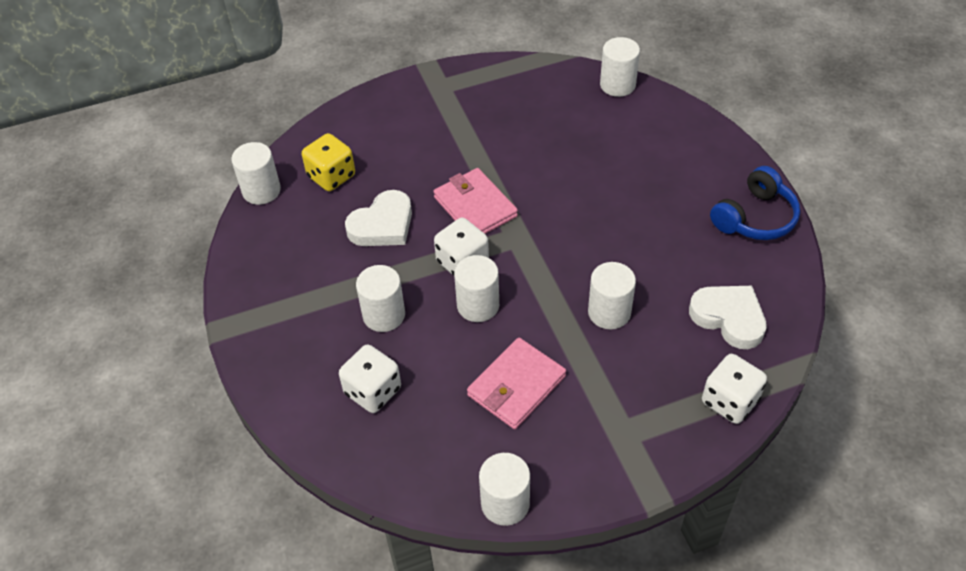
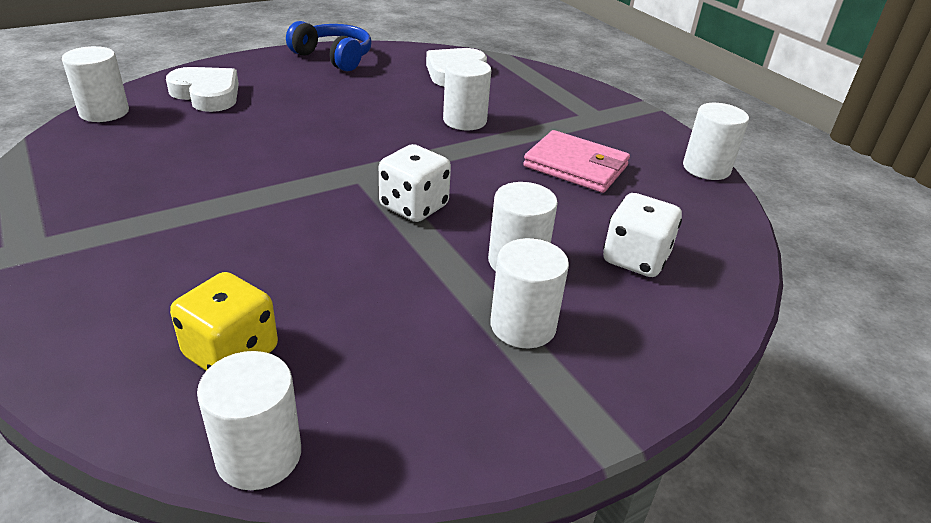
camera: 105 degrees left, 15 degrees down
(382, 225) = (351, 280): white heart -> white heart (207, 94)
(475, 207) = (315, 202): pink wallet -> none
(478, 305) = (479, 193): white cylinder -> white cylinder (523, 326)
(729, 401) = (540, 76): white dice -> none

